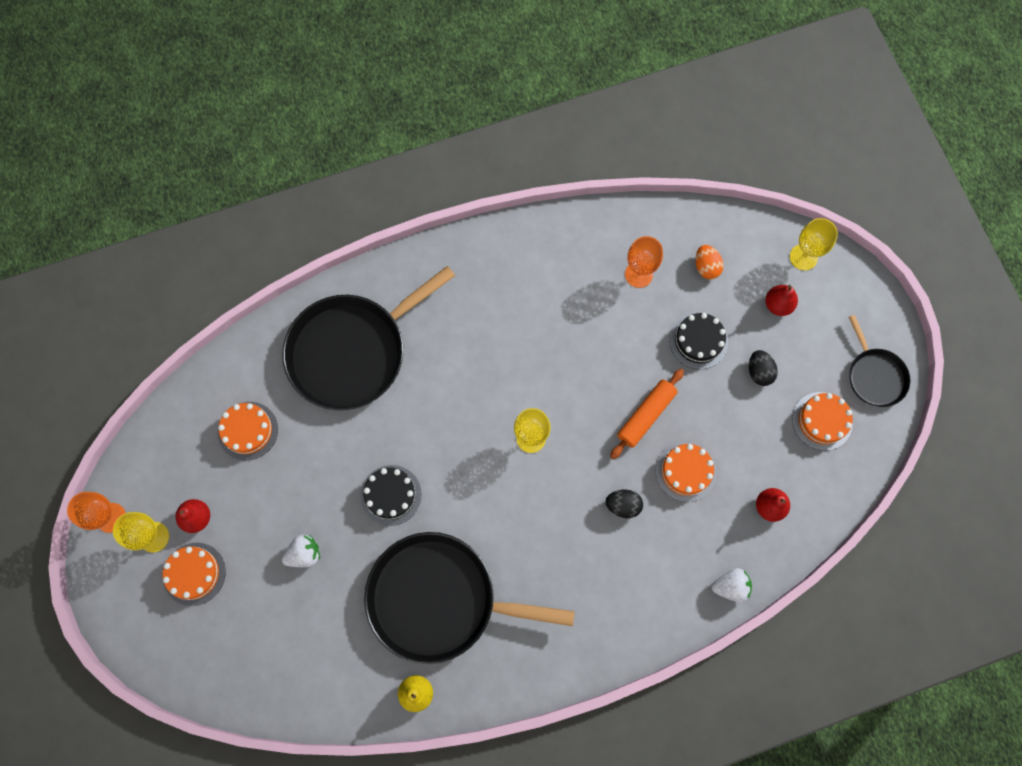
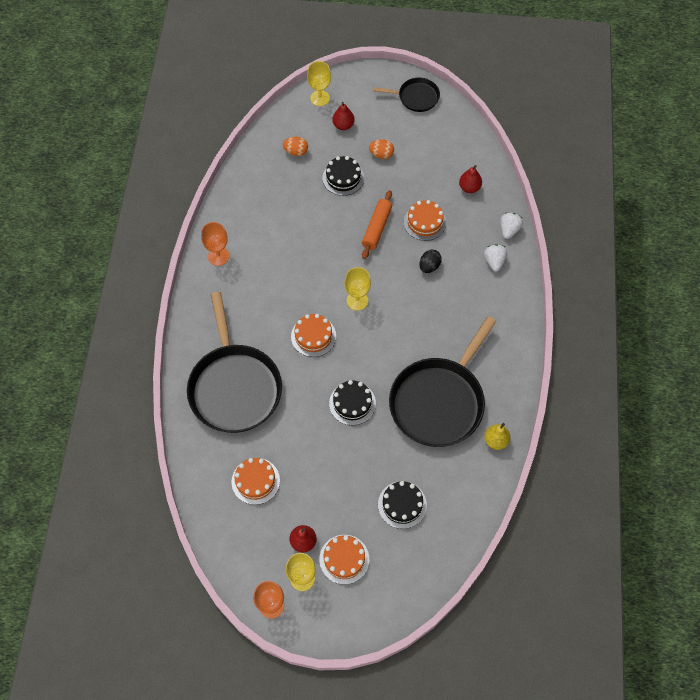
camera: 65 degrees left, 10 degrees down
(286, 612) = (402, 504): none -> black cake
(304, 554) = (366, 476): white strawberry -> white strawberry (494, 261)
(638, 274) = (279, 191): orange goblet -> orange goblet (218, 256)
(646, 416) = (377, 228): orange rolling pin -> orange rolling pin turned 45 degrees clockwise
(759, 372) = (381, 154): black egg -> orange egg
(822, 421) = (430, 136): orange cake -> orange cake (313, 336)

